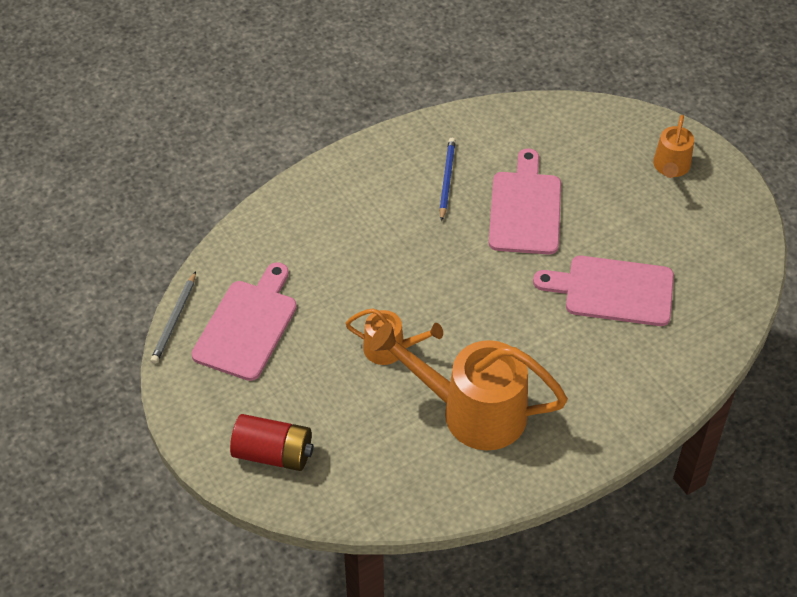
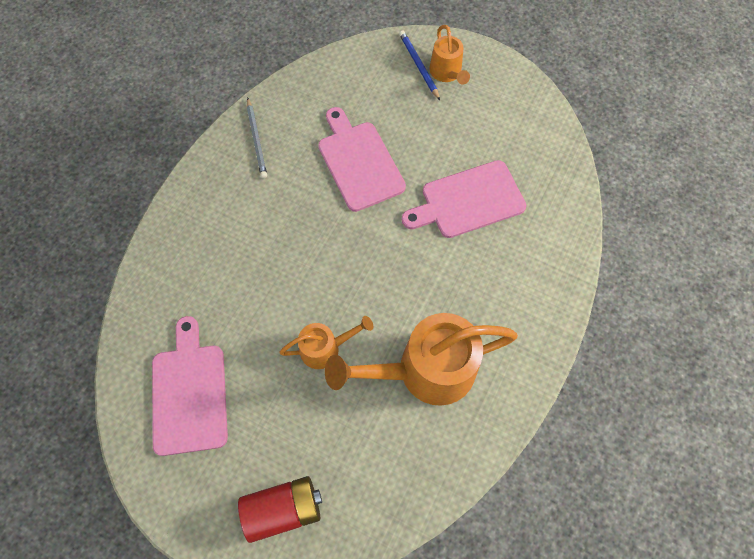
camera: 30 degrees left, 15 degrees up
(174, 320) = (119, 423): grey pencil -> grey pencil (257, 140)
(446, 179) = (281, 166): blue pencil -> blue pencil (418, 66)

